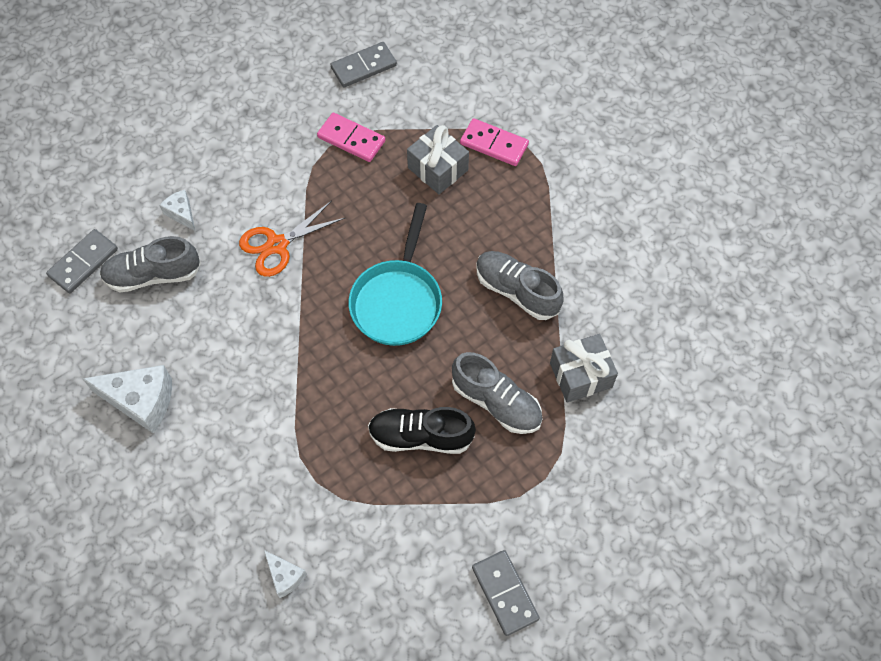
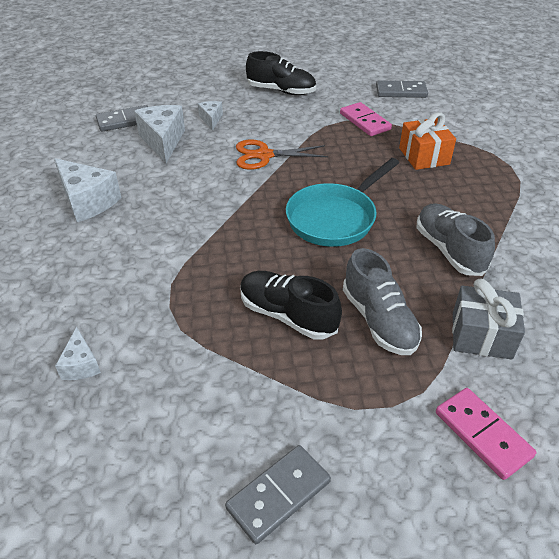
camera: 30 degrees right, 20 degrees down
(153, 275) = (163, 141): grey shoe -> white cheese
(229, 125) = (281, 91): none -> black shoe
(438, 169) = (424, 156): grey gift -> orange gift
(494, 144) = (482, 157): pink domino -> pink domino (482, 434)
(504, 593) = (278, 494): grey domino -> grey domino turned 45 degrees clockwise

